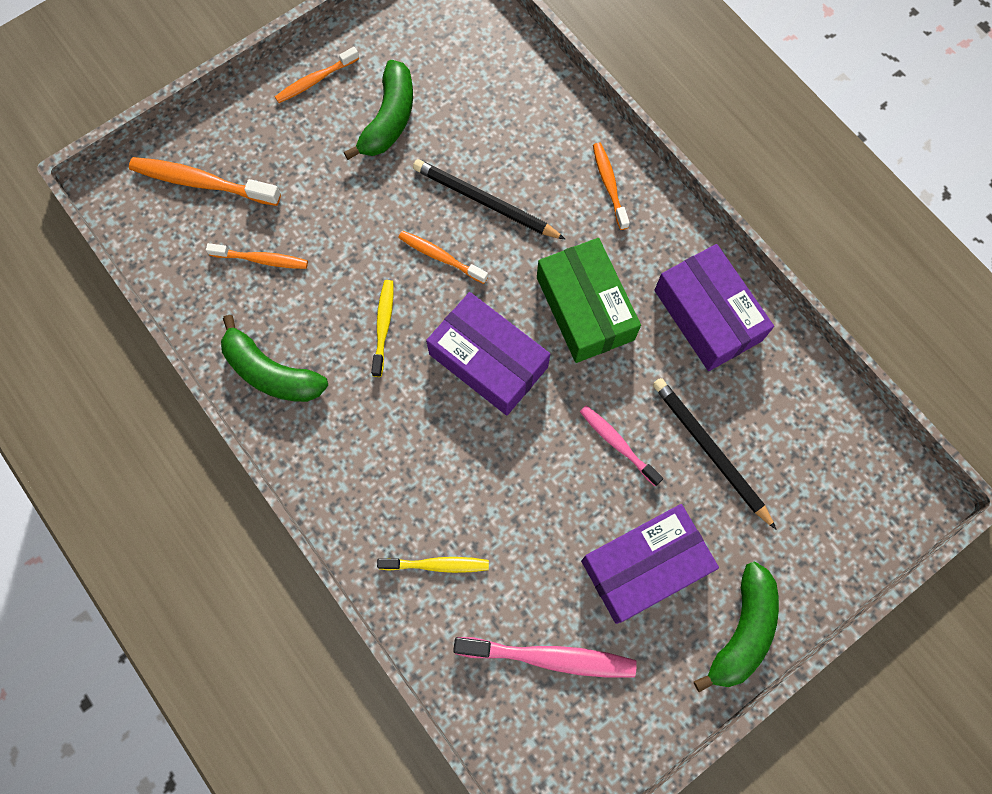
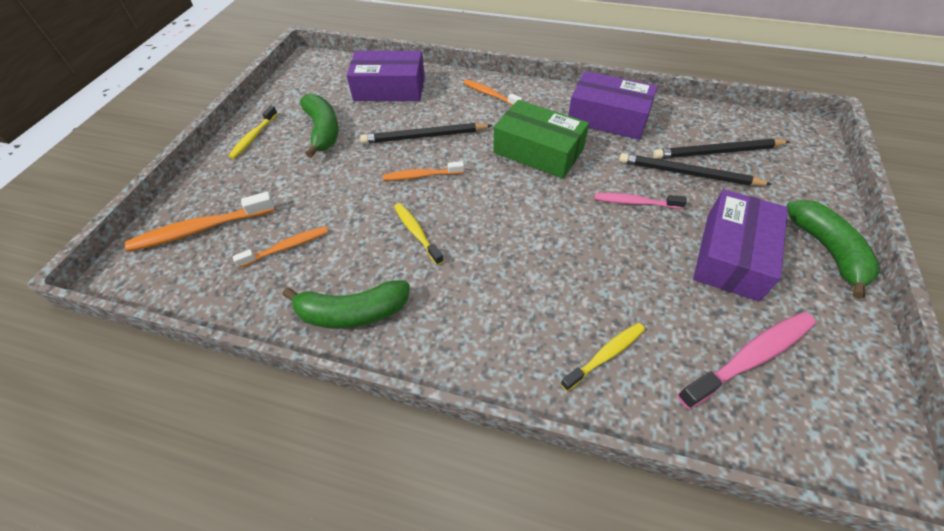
camera: 35 degrees left, 20 degrees down
(315, 80) = (253, 137): orange toothbrush -> yellow toothbrush
(488, 360) = (508, 209): purple box -> purple box (389, 88)
(774, 449) = (717, 152): none -> black pencil

